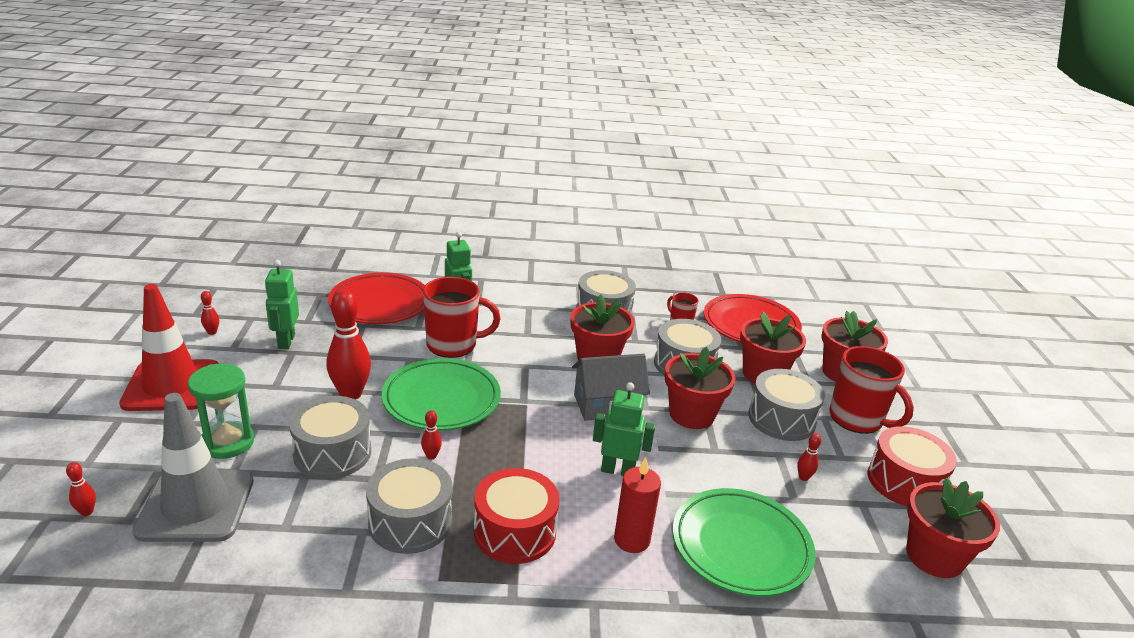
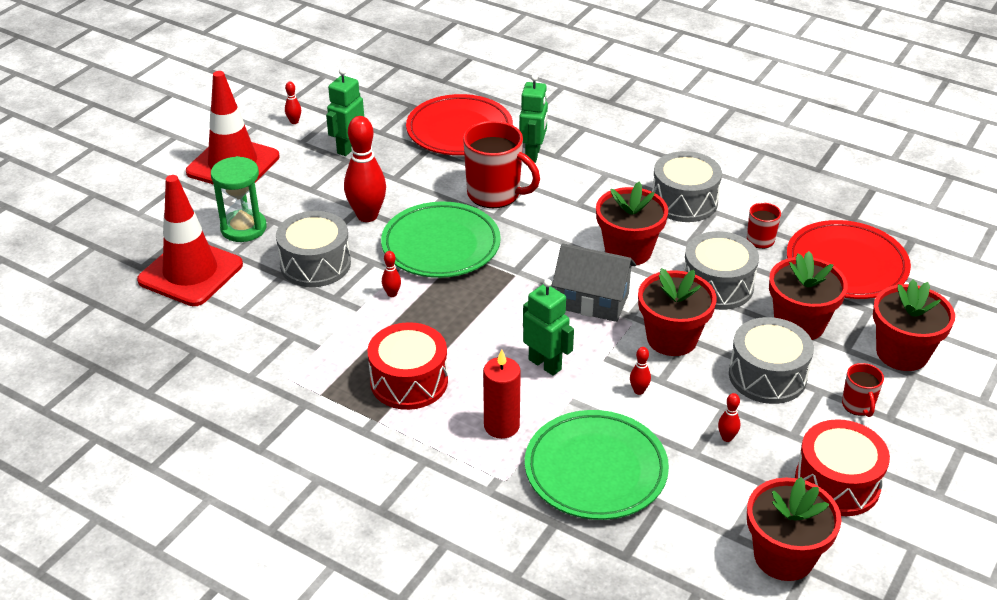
camera: 35 degrees right, 10 degrees up
(87, 512) = (119, 251): red bowling pin -> red bowling pin (639, 391)
(196, 506) = (190, 273): grey traffic cone -> red traffic cone
(410, 522) = (333, 342): grey drum -> none
(857, 419) = (858, 406): red mug -> red mug, size x0.51

